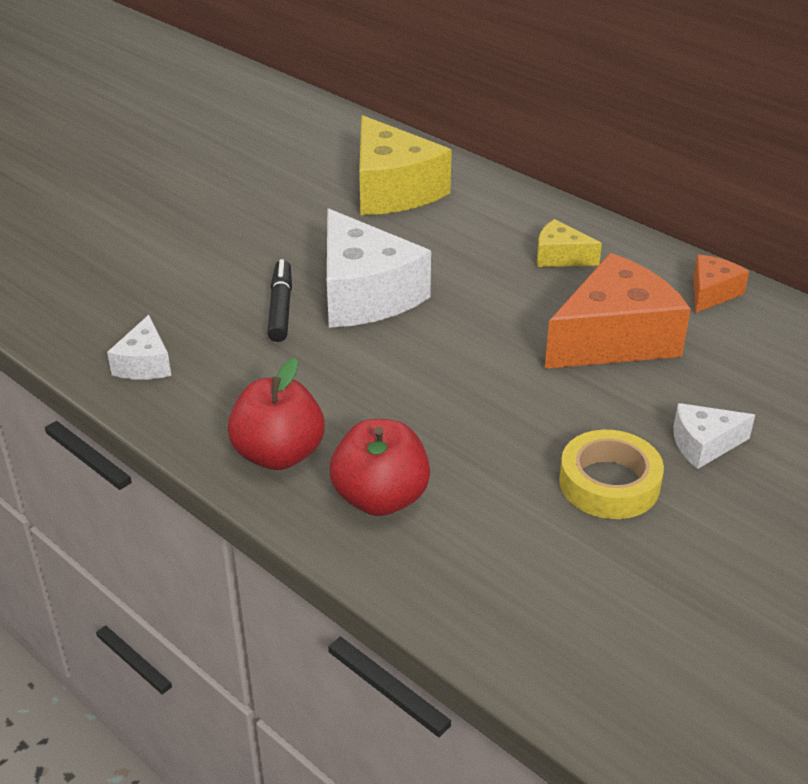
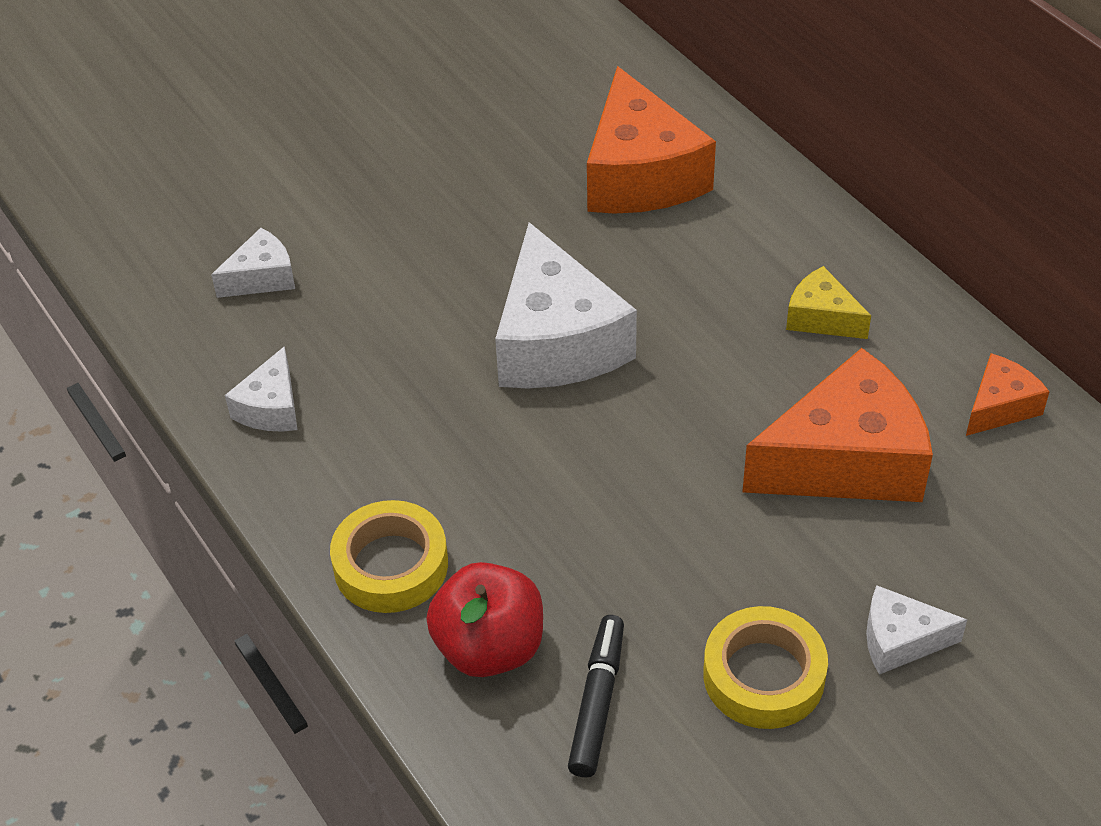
camera: 15 degrees right, 10 degrees up
(112, 282) = (262, 277): none -> white cheese
(278, 454) = (391, 565): red apple -> yellow tape
(281, 308) = (449, 347): black marker -> black marker (597, 702)
(392, 190) = (640, 174): yellow cheese -> orange cheese

